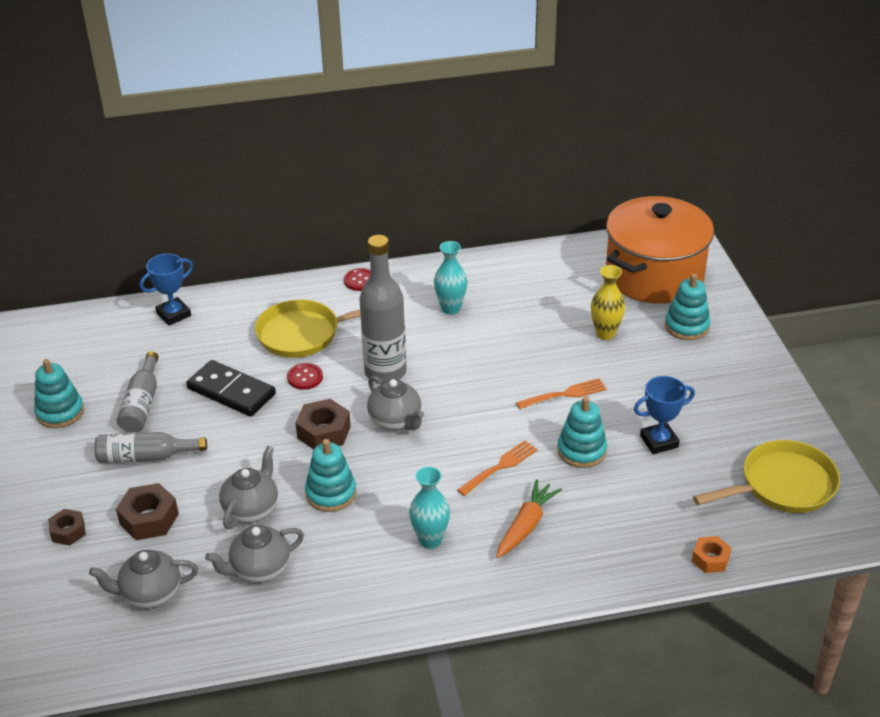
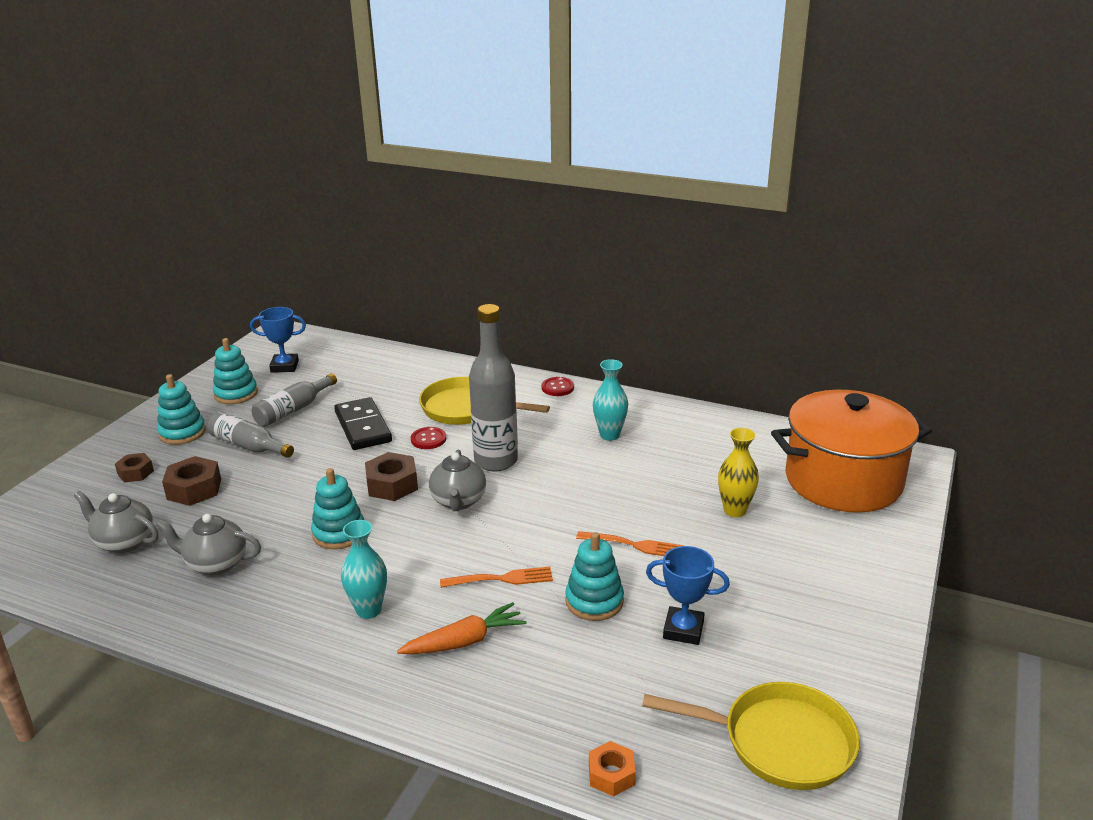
camera: 35 degrees right, 10 degrees down
(174, 314) = (390, 361): blue trophy -> blue trophy (284, 366)
(251, 509) = (268, 516): grey teapot -> none
(687, 326) = (831, 538): turquoise stacking toy -> turquoise stacking toy (182, 433)

